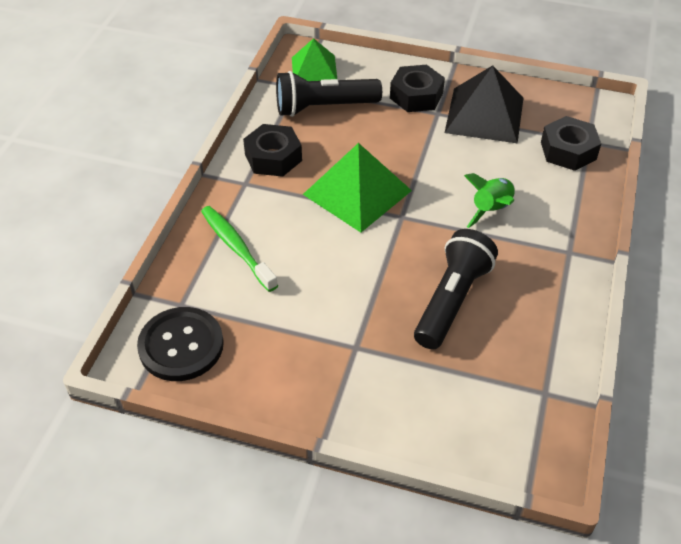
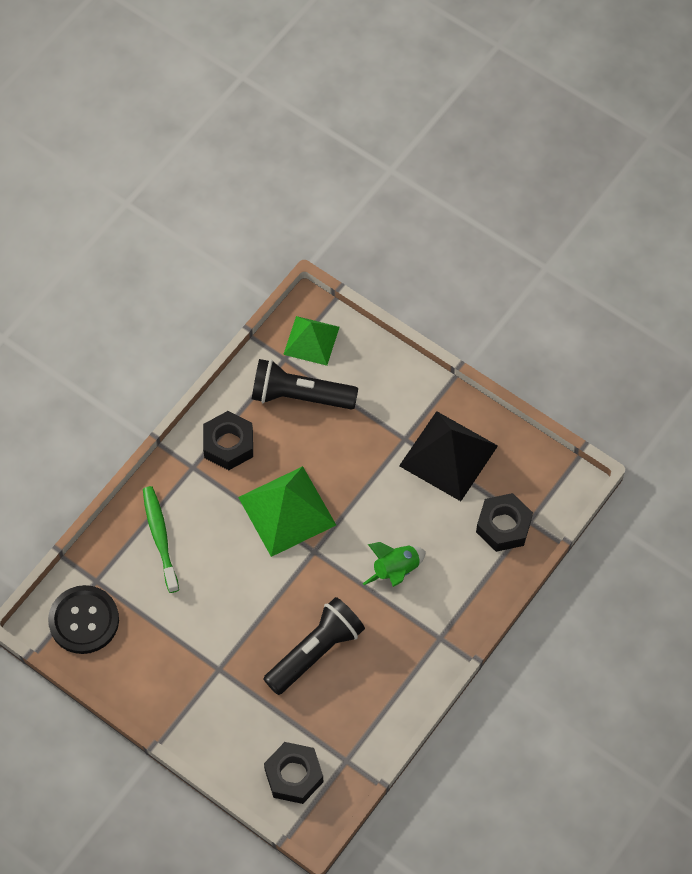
camera: 20 degrees right, 15 degrees up
(416, 96) = (395, 409): black nut -> black nut (293, 775)

